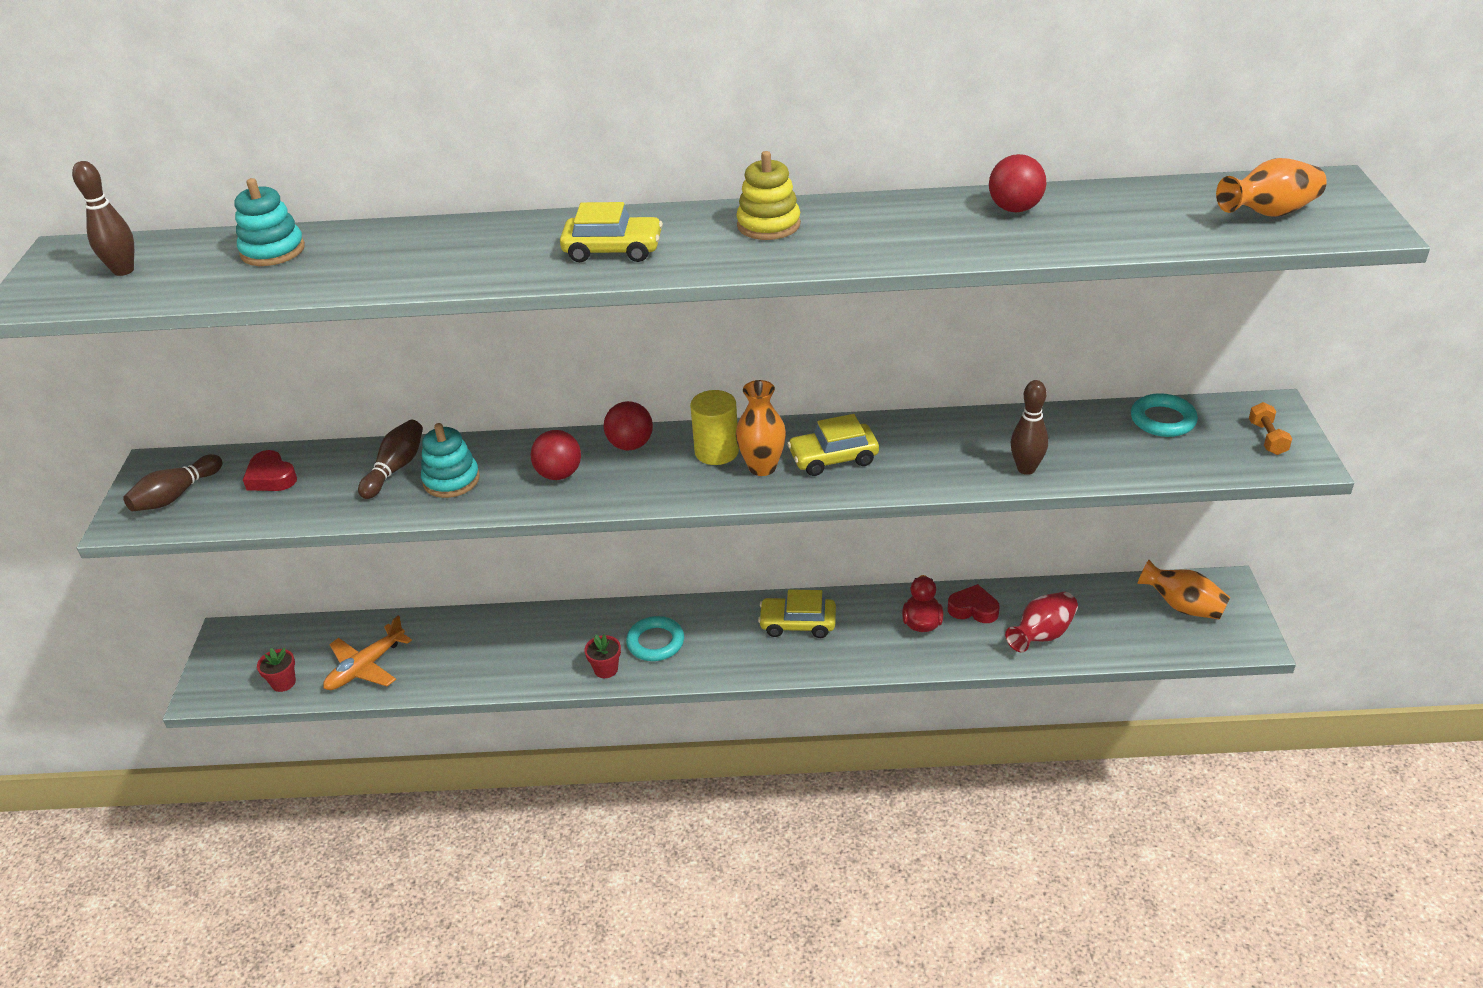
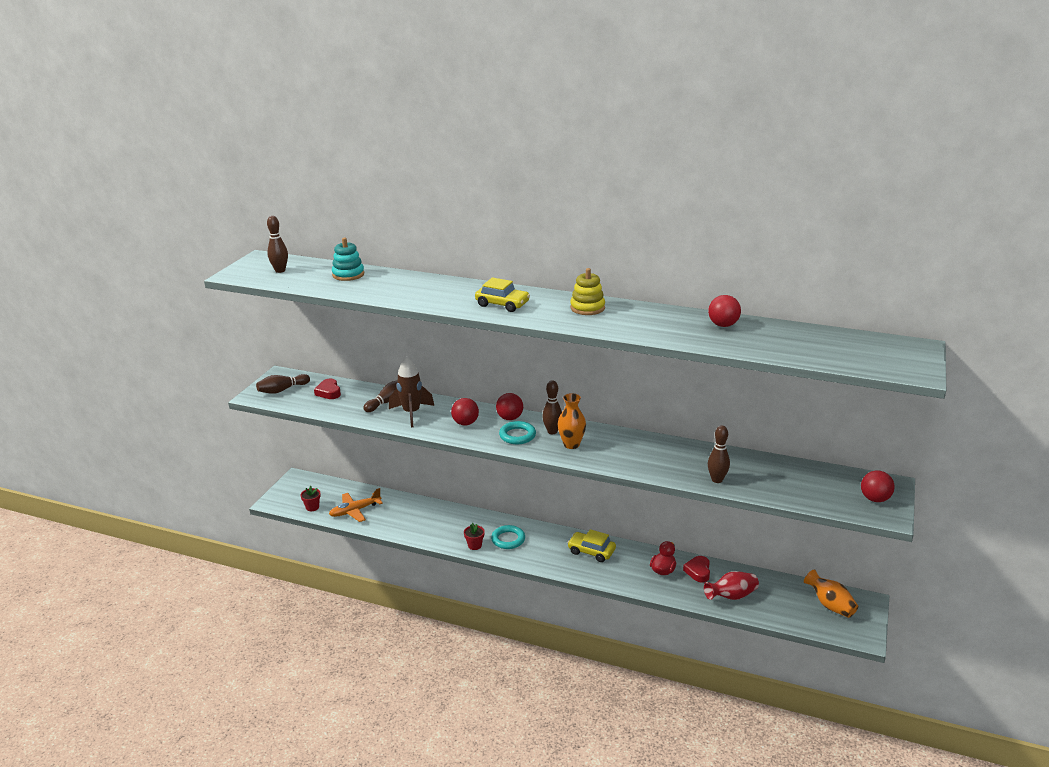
camera: 20 degrees right, 10 degrees down
(451, 480) = (411, 413): turquoise stacking toy -> brown rocket
(716, 452) = (552, 431): yellow cylinder -> brown bowling pin
(833, 458) = (612, 449): yellow car -> none
(973, 609) = (698, 571): red heart -> red heart turned 120 degrees counterclockwise
(1163, 420) = (816, 474): turquoise ring -> turquoise ring (517, 435)
(1267, 438) = (875, 499): orange dumbbell -> red ball
(1268, 213) = (865, 354): orange vase -> none

